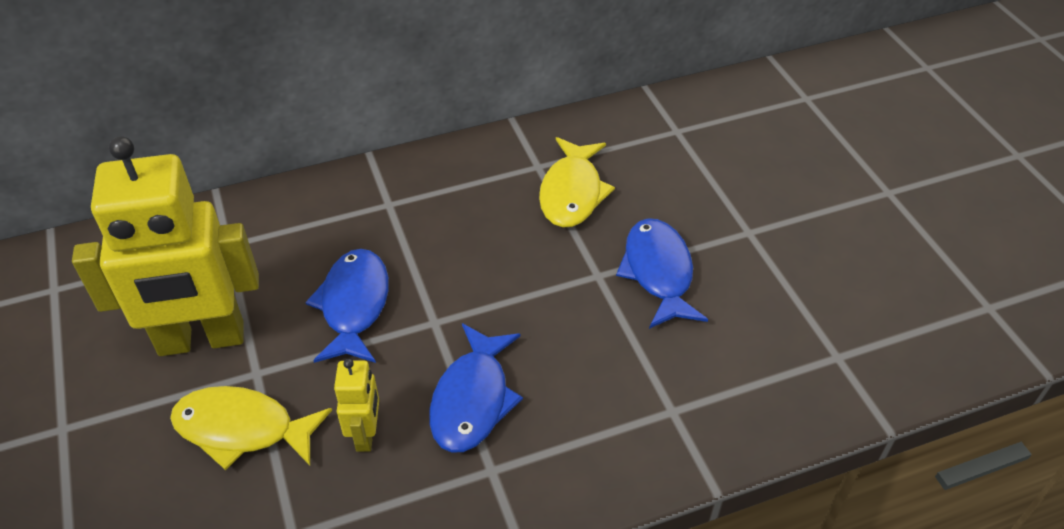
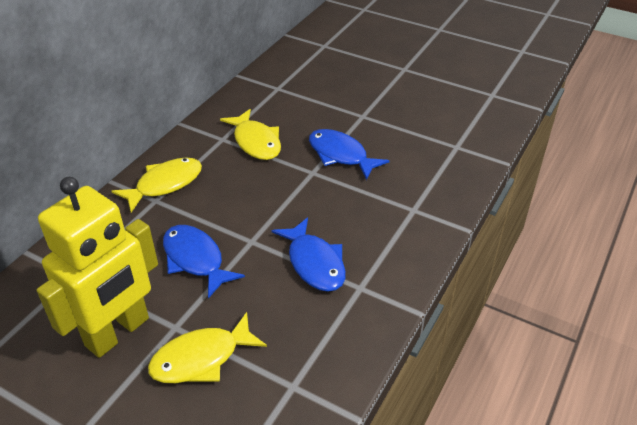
camera: 40 degrees left, 5 degrees down
(366, 434) = (277, 314): yellow robot -> none
(417, 190) = (165, 184): none -> yellow fish

